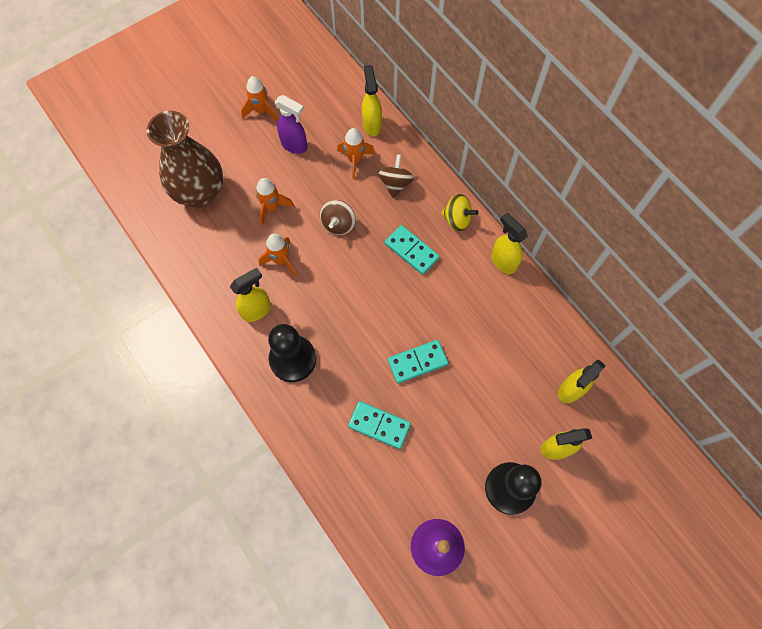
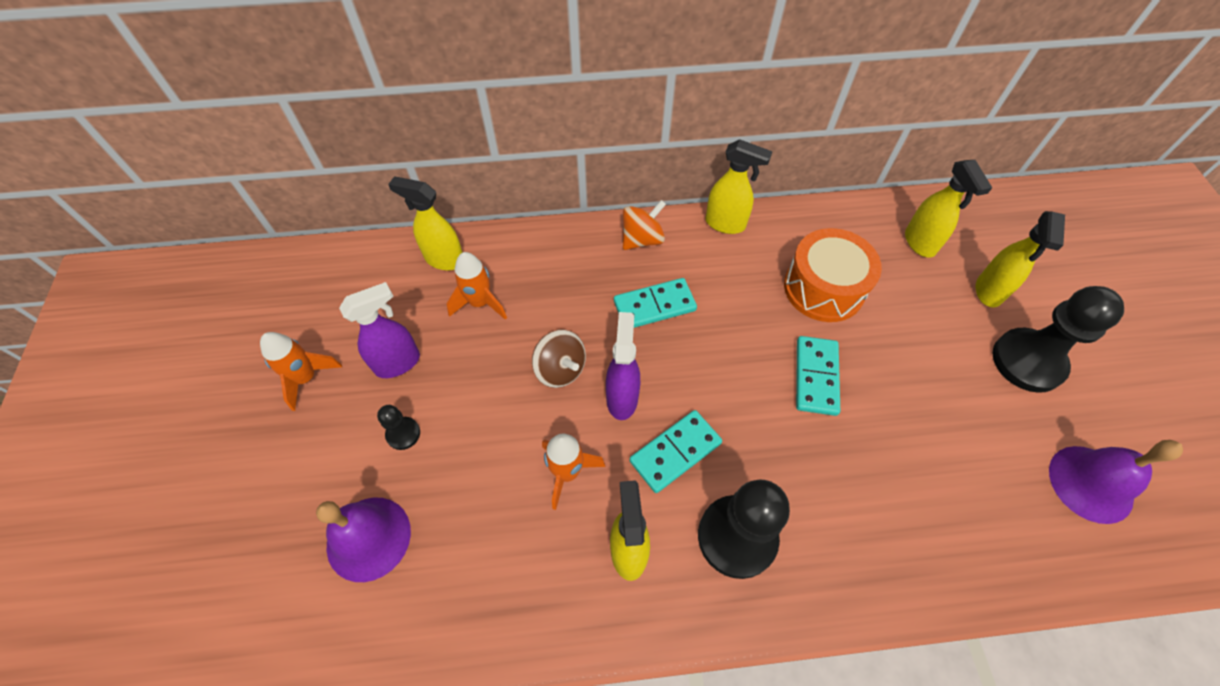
camera: 60 degrees left, 10 degrees down
(200, 193) = (368, 538): brown vase -> purple bell
(258, 173) = (403, 434): none -> black pawn
(271, 207) = (473, 443): orange rocket -> none
(340, 264) = (622, 398): none -> purple spray bottle
(379, 425) = (890, 469): turquoise domino -> turquoise domino (675, 452)
(395, 184) = (548, 276): brown spinning top -> none
(457, 219) = (642, 239): yellow spinning top -> orange spinning top
(488, 342) = (823, 288): none -> orange drum
(503, 261) = (725, 224): yellow spray bottle -> yellow spray bottle turned 150 degrees counterclockwise

